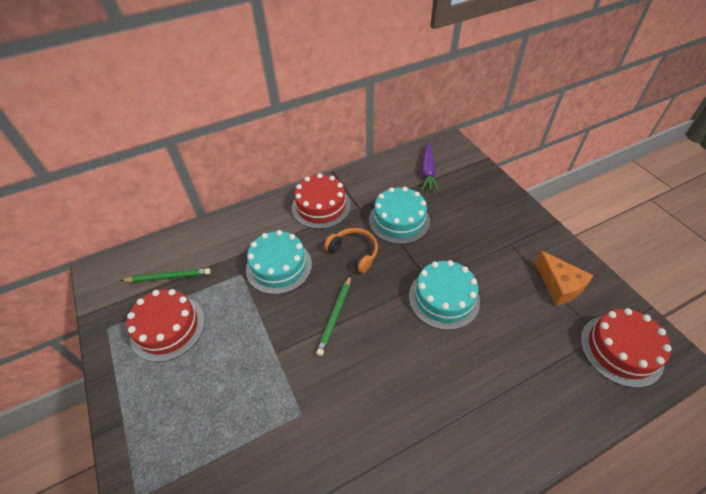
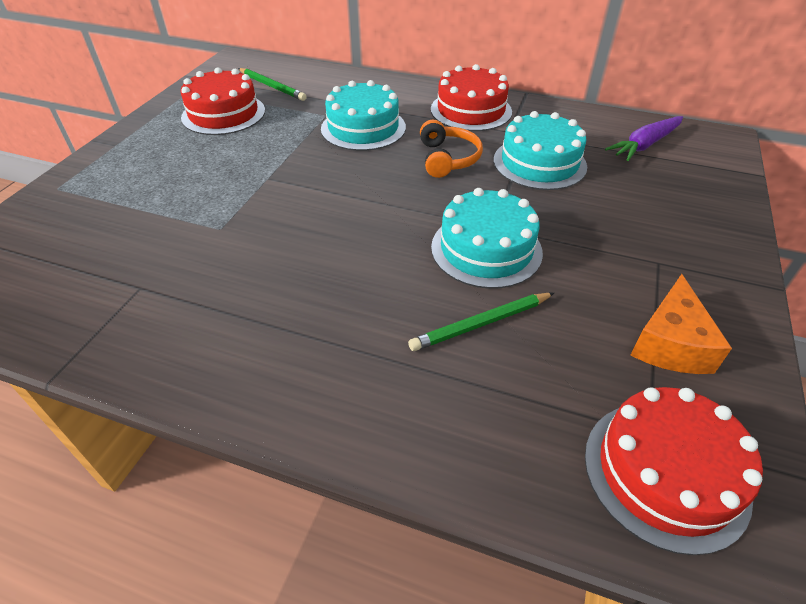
camera: 45 degrees right, 5 degrees down
(335, 316) = (354, 189): green pencil -> green pencil (481, 324)

